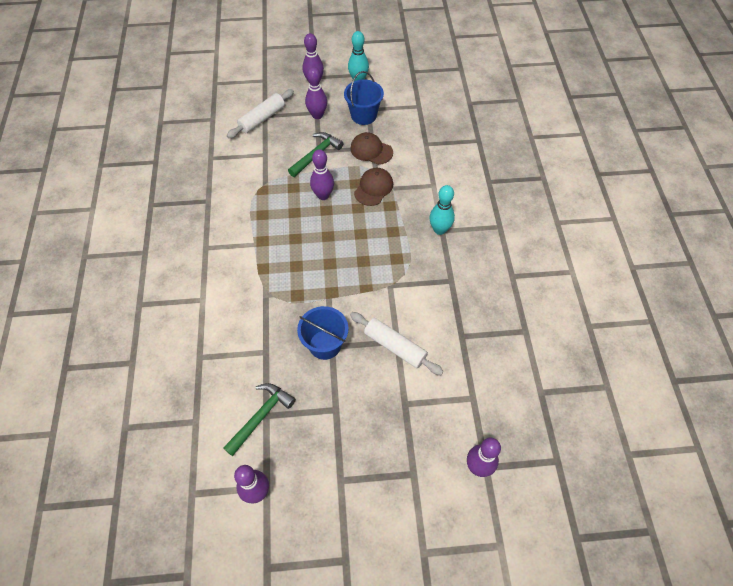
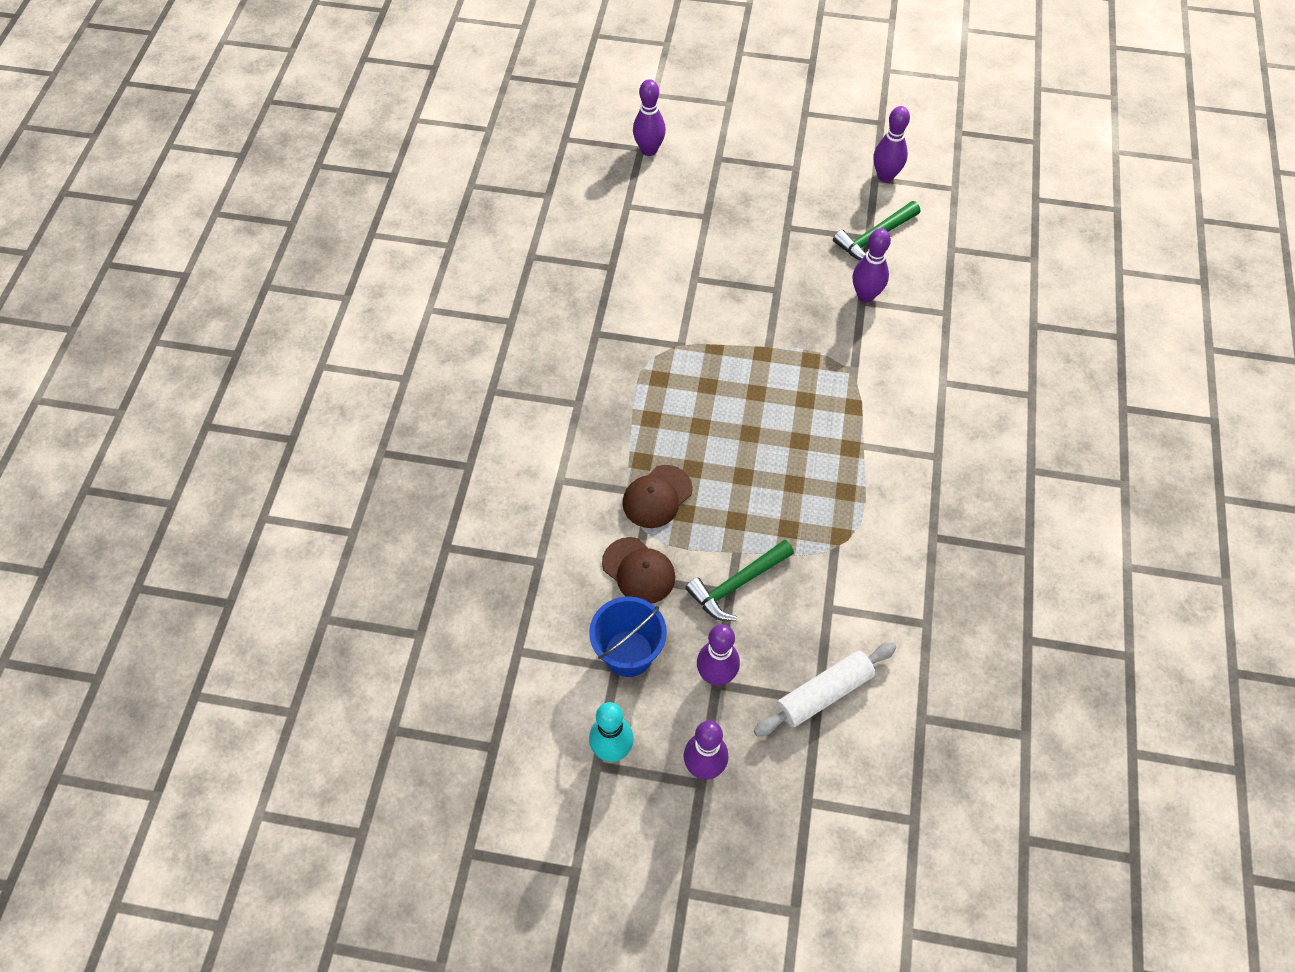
camera: 165 degrees left, 0 degrees up
(323, 195) = (742, 502): purple bowling pin -> purple bowling pin (865, 295)
(325, 344) = (785, 293): blue bucket -> none
(395, 346) = (698, 273): white rolling pin -> none
(439, 230) = (581, 405): turquoise bowling pin -> none

